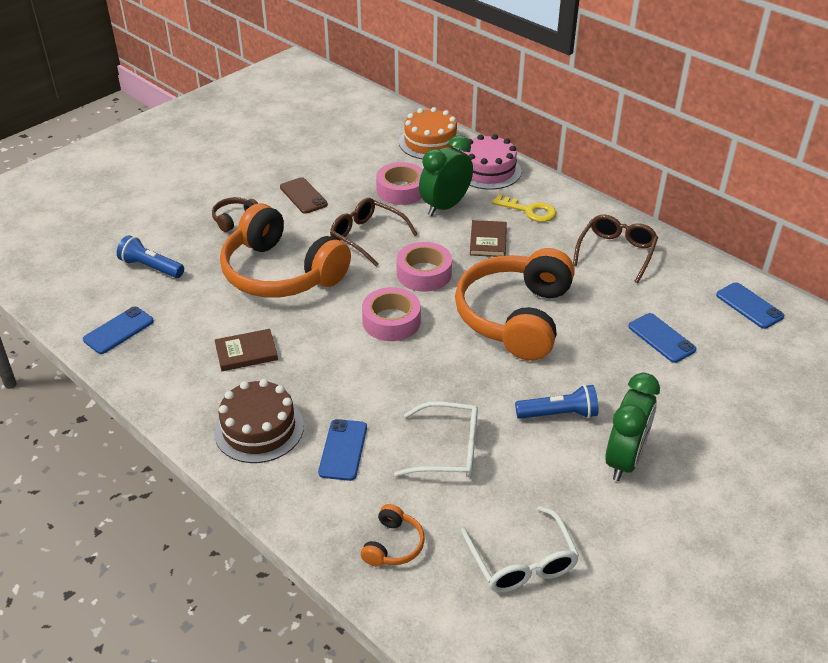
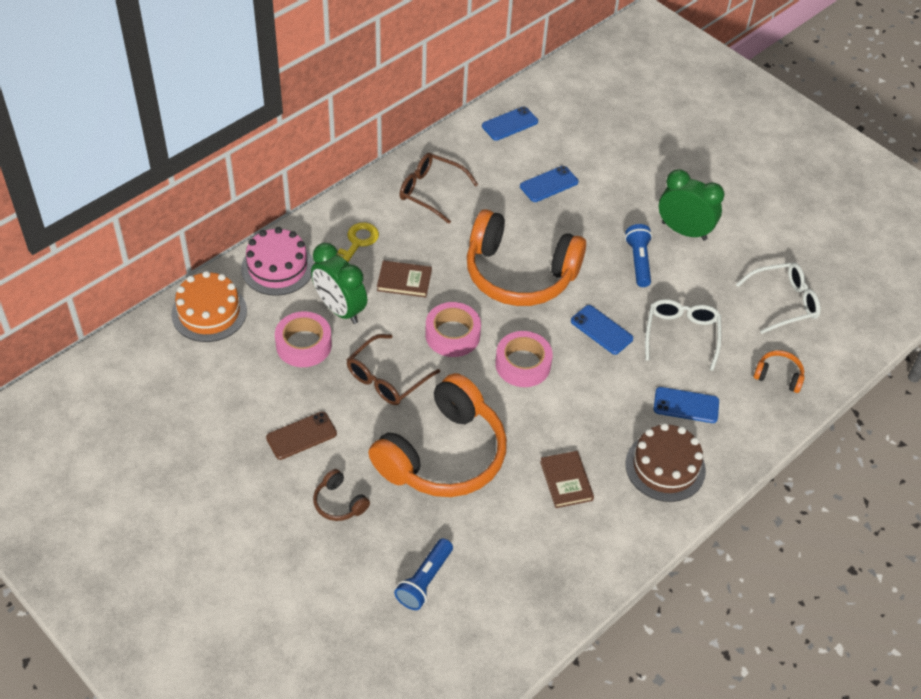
camera: 90 degrees left, 10 degrees up
(119, 330) = (532, 600): blue phone -> blue phone (601, 330)

